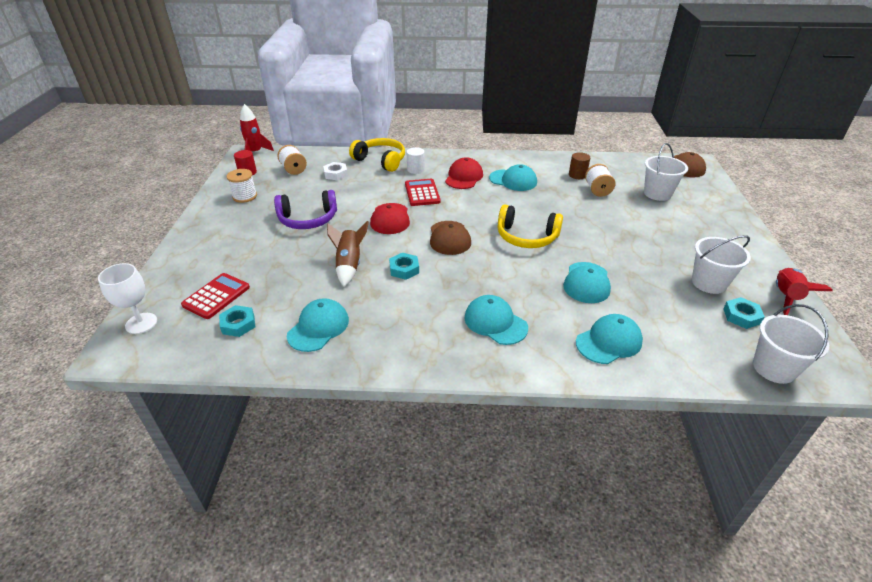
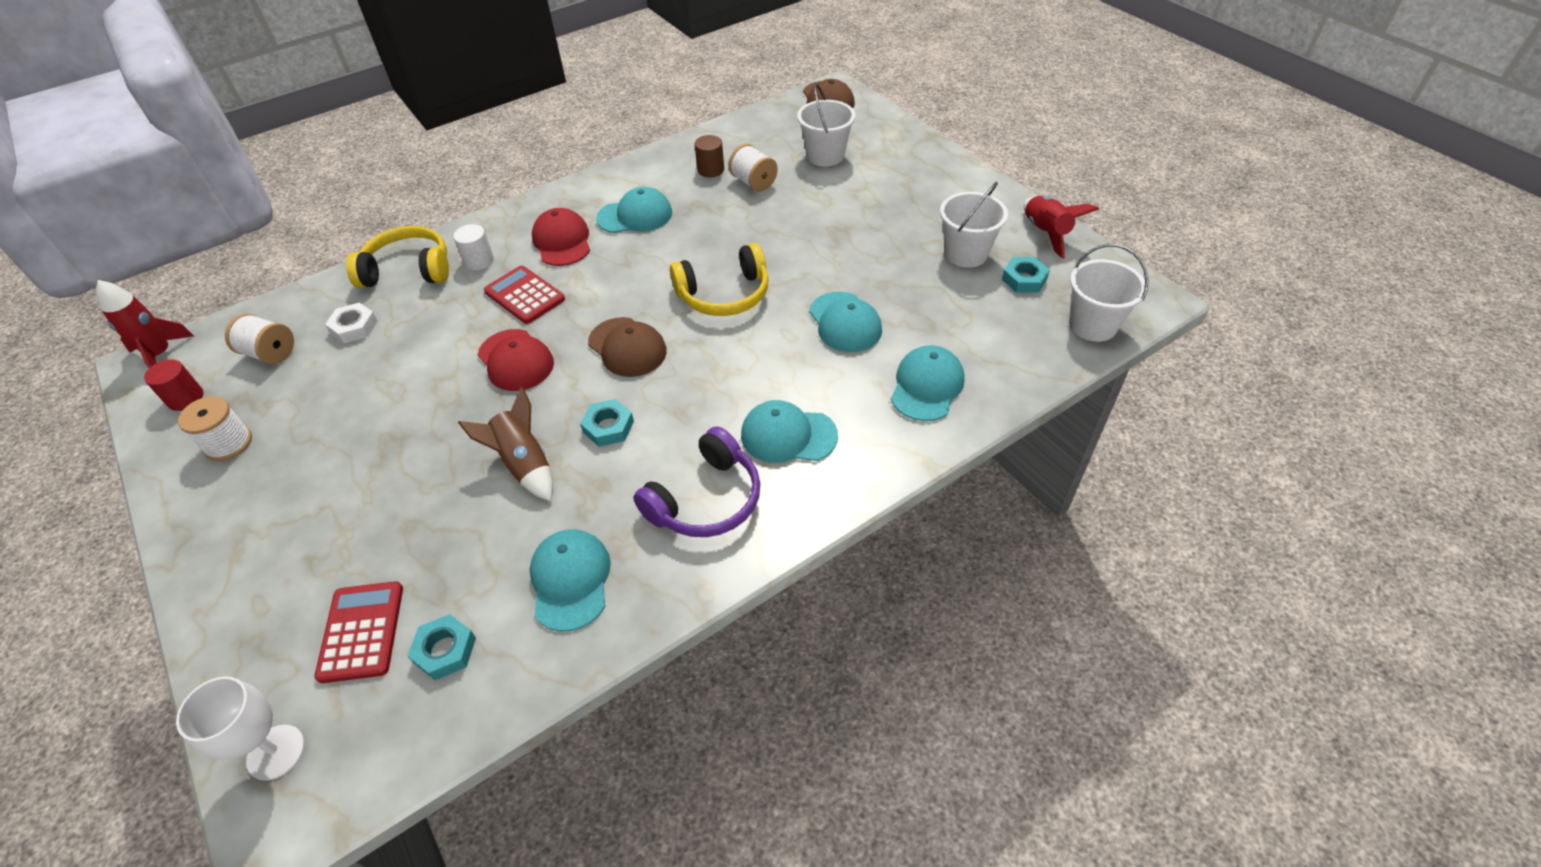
camera: 35 degrees left, 10 degrees up
(308, 219) = (385, 426): purple headphones -> purple headphones (705, 499)

